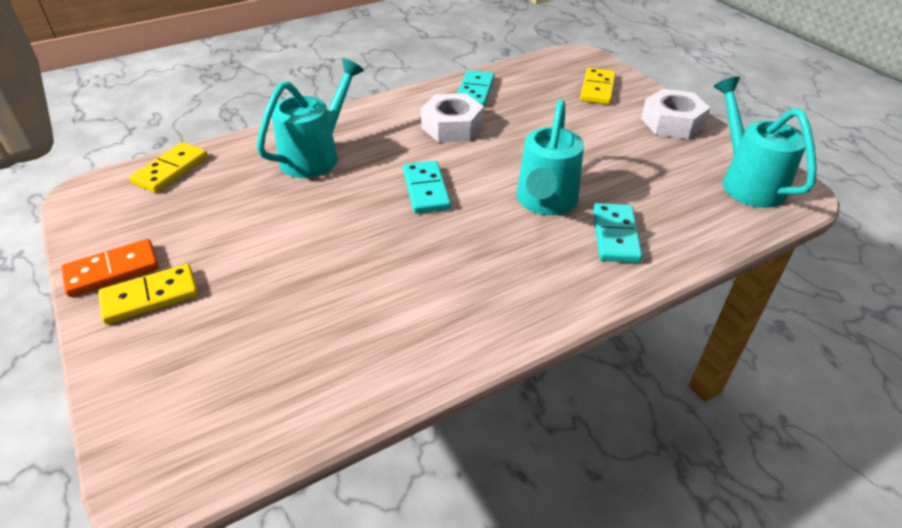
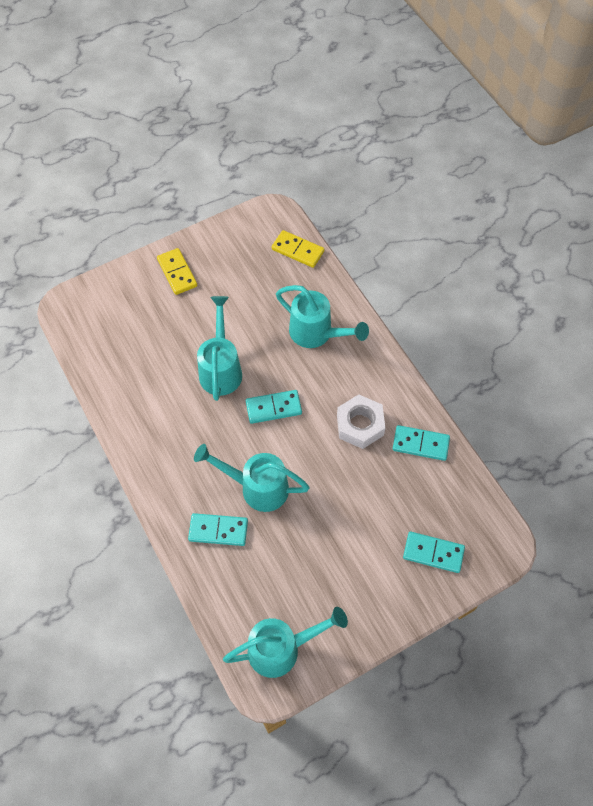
camera: 90 degrees right, 20 degrees up
(112, 271) = (199, 249): orange domino -> none
(356, 239) = (221, 369): none -> turquoise watering can
(597, 89) = (433, 553): yellow domino -> turquoise domino
(672, 122) = (373, 610): white nut -> none

